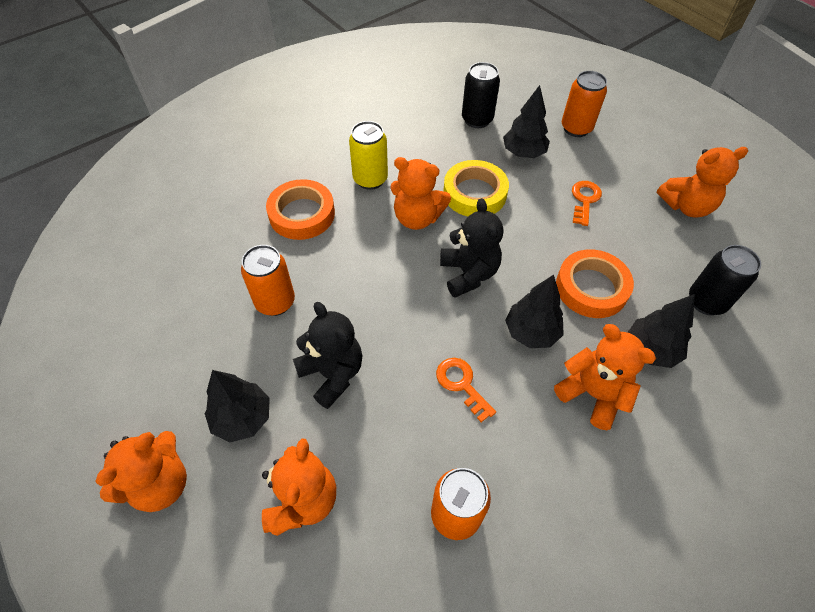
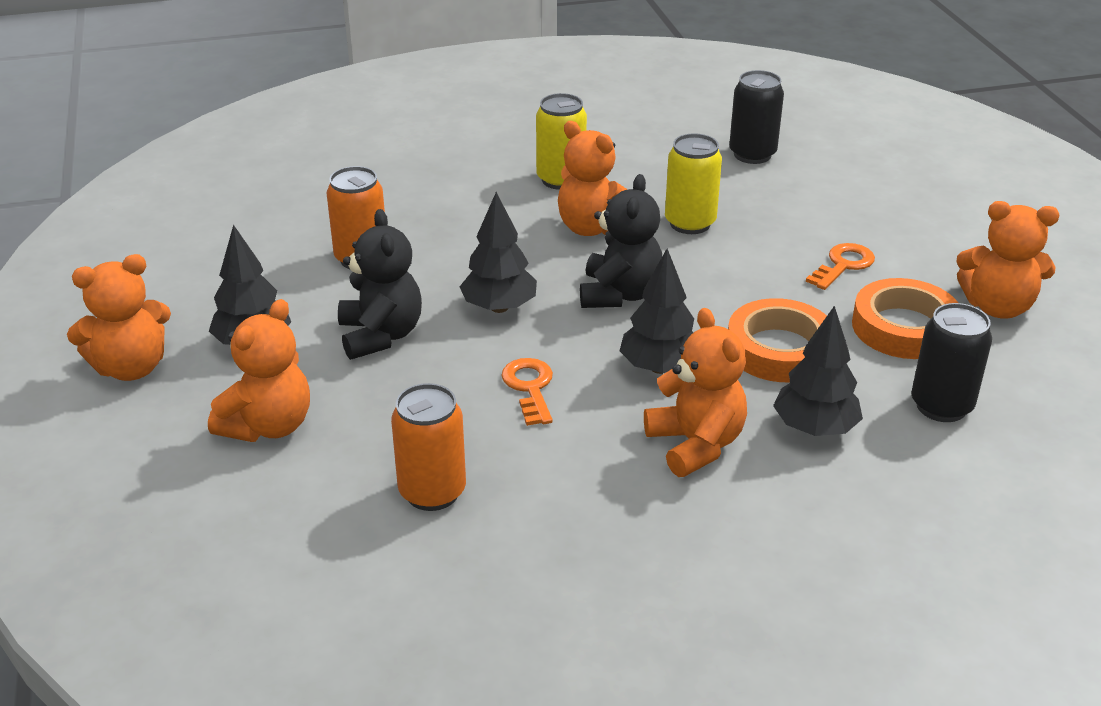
camera: 25 degrees right, 20 degrees down
(302, 214) = (451, 191): orange tape -> orange tape (904, 327)
(474, 193) = (690, 223): yellow tape -> yellow can
(523, 153) = (792, 200): black tree -> black tree (499, 307)
(576, 128) = (893, 193): orange can -> none

